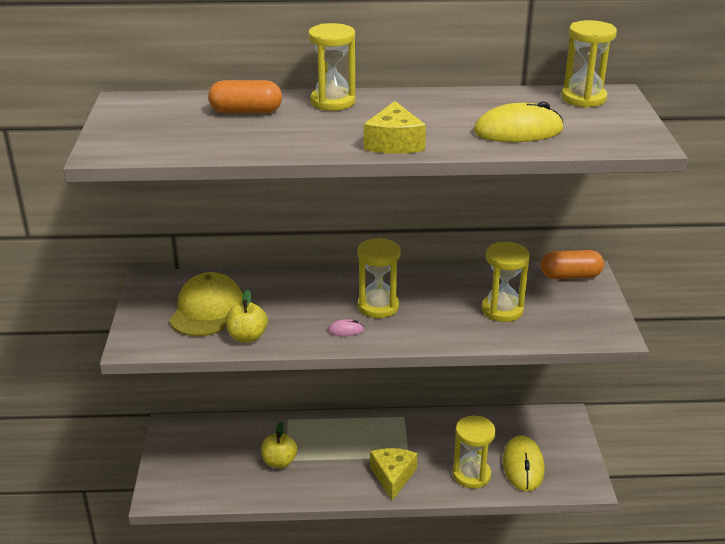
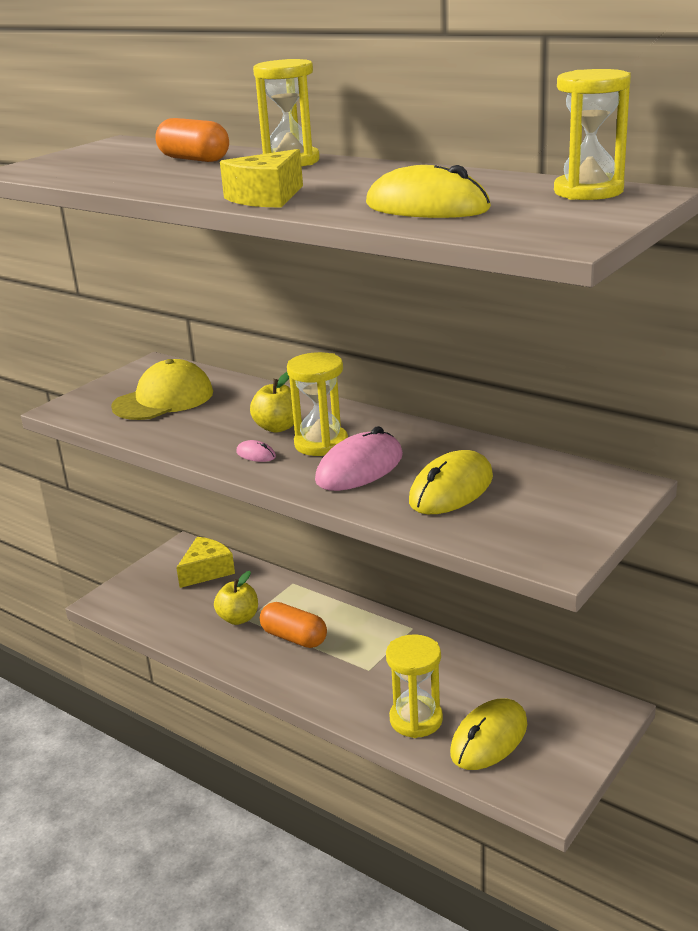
camera: 40 degrees right, 5 degrees down
(247, 337) = (160, 431): yellow apple -> yellow apple (277, 427)
(392, 476) = (329, 681): yellow cheese -> yellow cheese (206, 571)
(428, 315) = (359, 468): none -> pink mouse
(502, 310) = (451, 489): yellow hourglass -> yellow mouse
(570, 276) = (595, 481): orange capsule -> orange capsule (294, 638)

